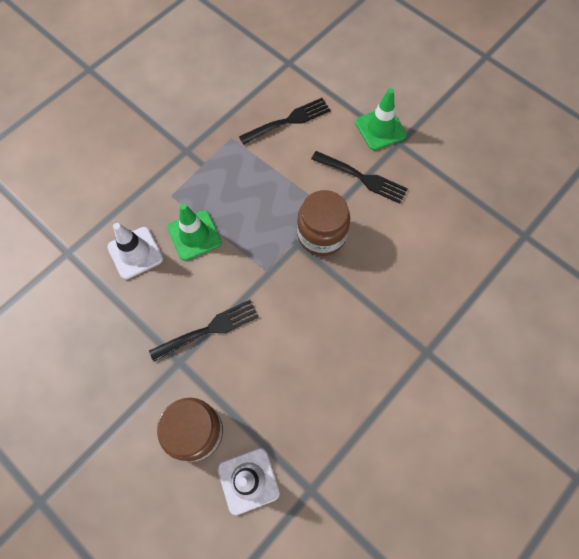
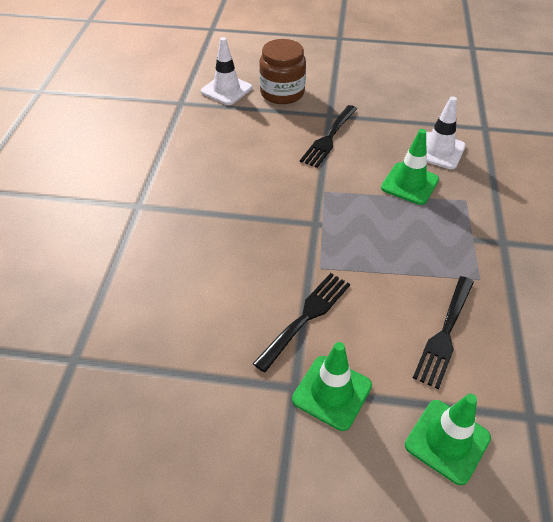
camera: 145 degrees right, 20 degrees down
(321, 235) = (301, 241): brown jar -> none
(341, 76) = (447, 441): none -> green traffic cone
(362, 178) = (305, 317): black fork -> black fork turned 135 degrees clockwise

